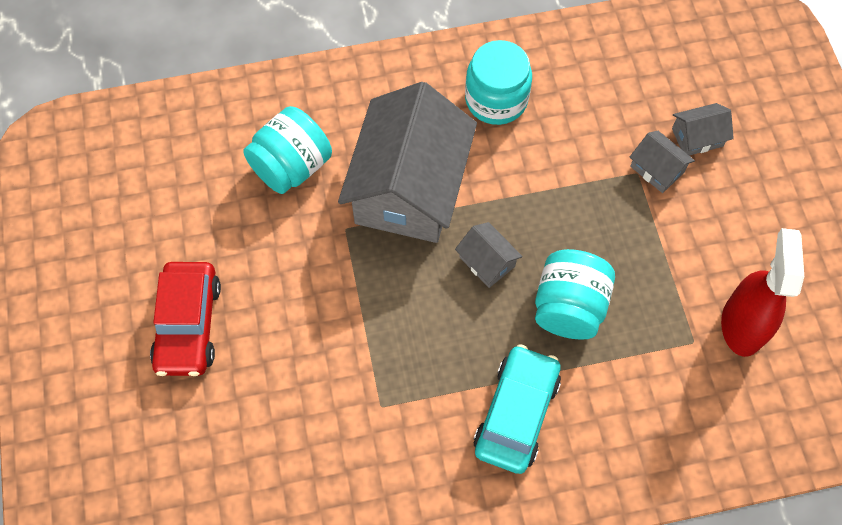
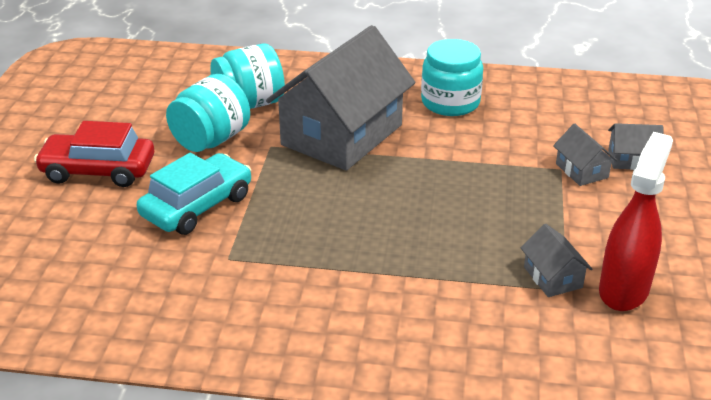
camera: 20 degrees right, 30 degrees down
(188, 325) = (98, 170): red car -> red car turned 75 degrees clockwise
(487, 261) = (385, 192): grey house -> grey house (553, 277)
(516, 413) = (354, 294): turquoise car -> turquoise car (197, 206)
(569, 307) = (448, 237): turquoise jar -> turquoise jar (211, 140)

